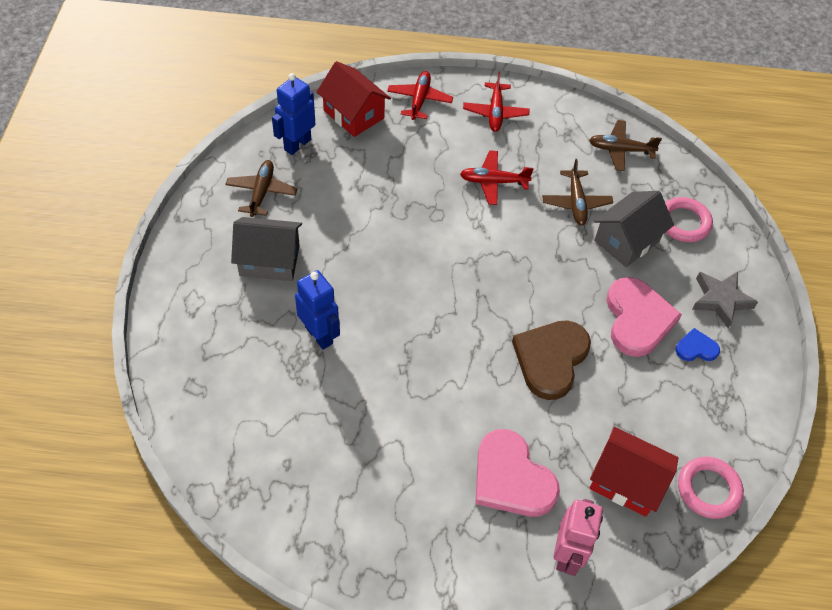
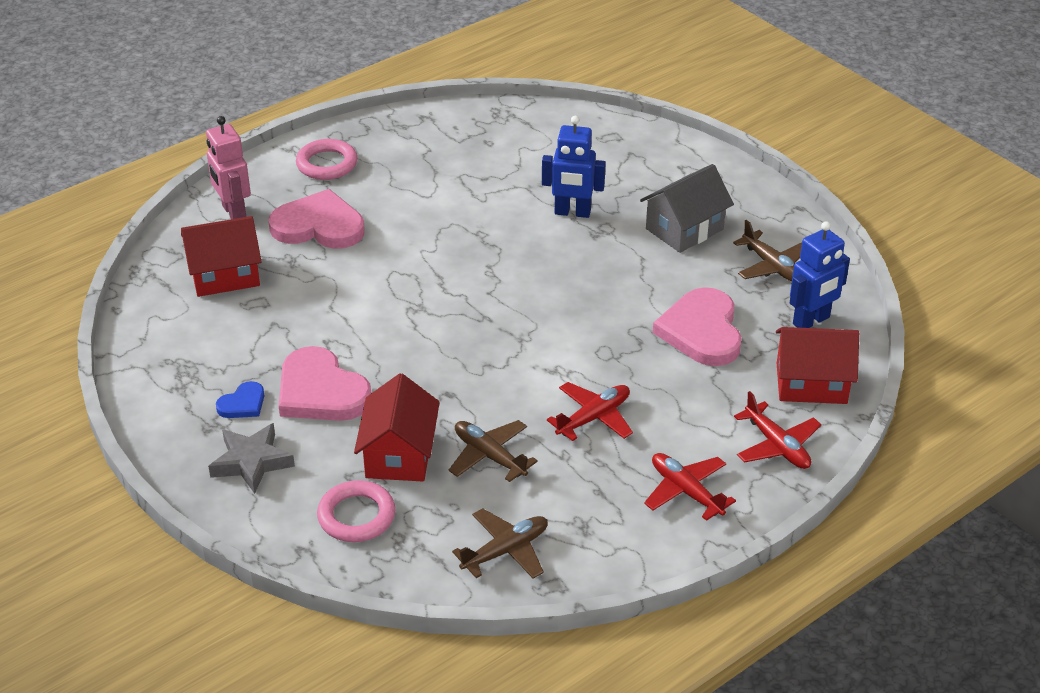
camera: 140 degrees right, 15 degrees down
(297, 144) = (811, 321): blue robot -> blue robot turned 60 degrees clockwise
(365, 185) = (702, 331): none -> pink heart
(550, 359) = (369, 312): brown heart -> none
(626, 240) = (399, 455): grey house -> red house
(708, 489) = (150, 310): pink ring -> pink ring (327, 164)

